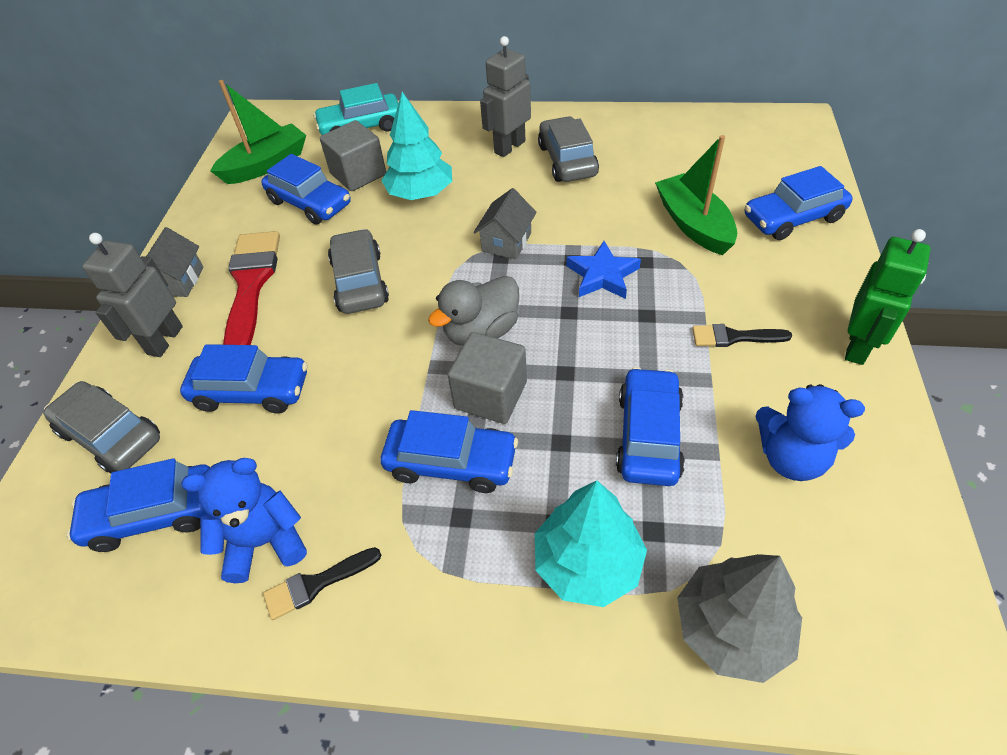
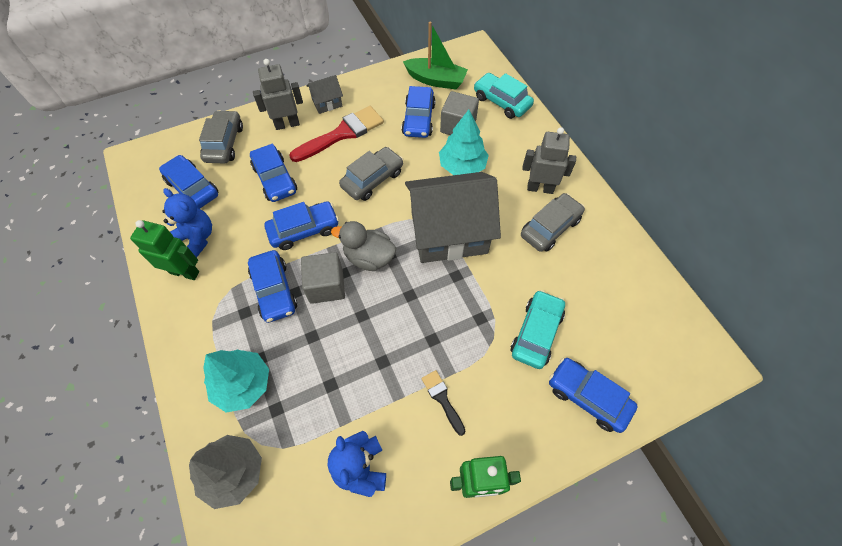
camera: 55 degrees right, 10 degrees up
(316, 584) = (185, 272): black brush -> green robot
(506, 242) = (449, 233): grey house -> grey house, size x2.32
(602, 275) = (452, 299): blue star -> none
(648, 435) = (338, 380): blue car -> blue car (304, 230)
(693, 224) = (536, 333): green boat -> turquoise car

